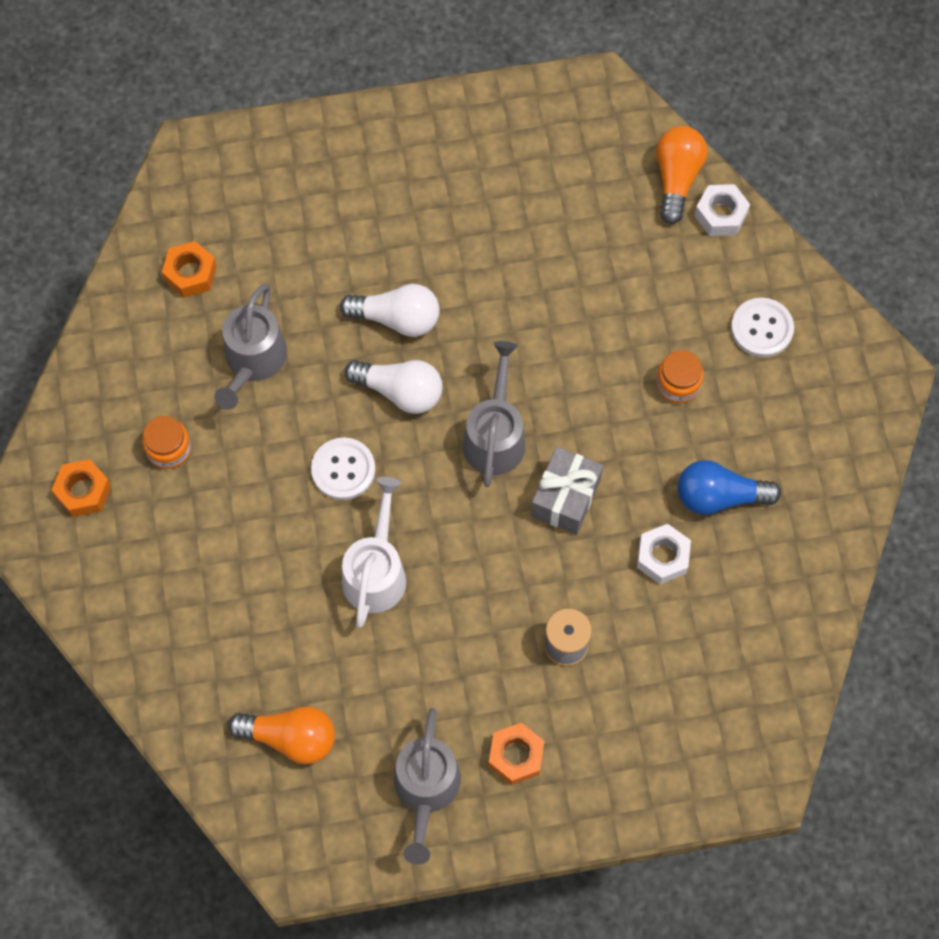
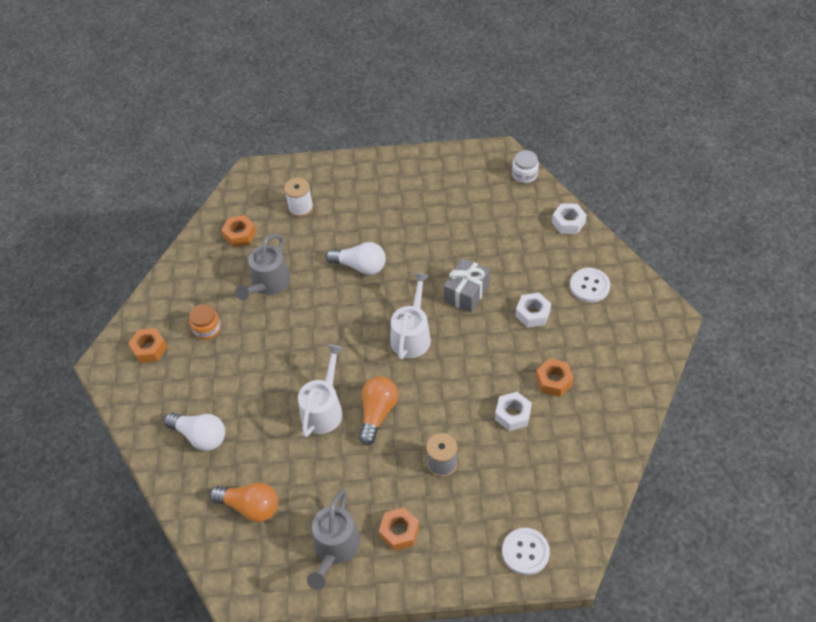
camera: 10 degrees right, 15 degrees down
(283, 215) = (301, 208): none -> white spool
(343, 470) = (313, 348): white button -> white button (525, 552)
(400, 391) = (356, 306): white light bulb -> white light bulb (200, 436)
(495, 436) = (412, 335): grey watering can -> white watering can
(565, 498) = (452, 374): grey gift -> grey gift (466, 293)
(643, 127) = (524, 174): none -> white jar
(676, 178) = (542, 202): orange light bulb -> orange light bulb (377, 413)
(678, 384) = (532, 313): orange jar -> white nut
(719, 496) = (554, 381): blue light bulb -> orange nut

